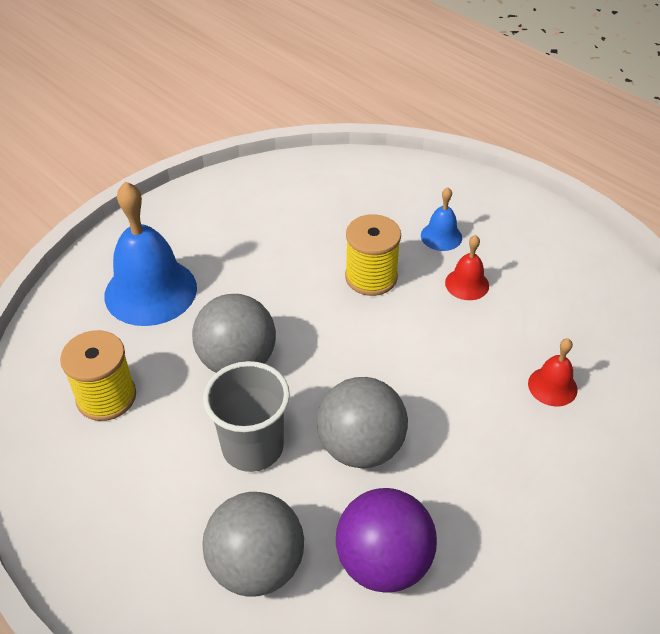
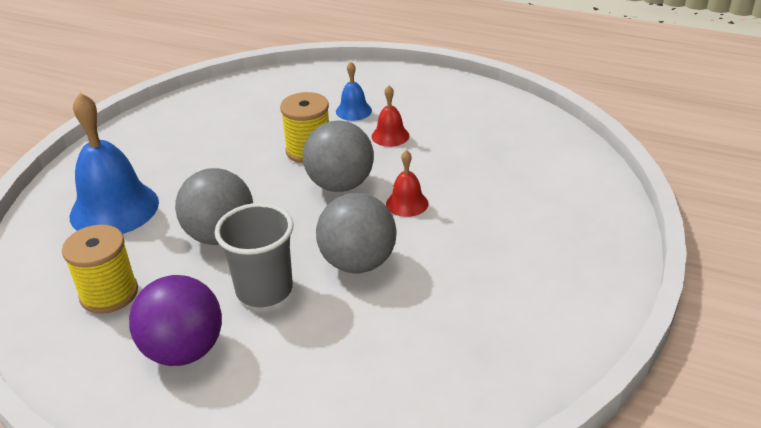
camera: 20 degrees left, 10 degrees down
(256, 565) = (309, 369): grey ball -> grey ball (340, 185)
(383, 562) = (416, 332): purple ball -> purple ball (184, 350)
(552, 386) = (490, 182): red bell -> red bell (407, 203)

